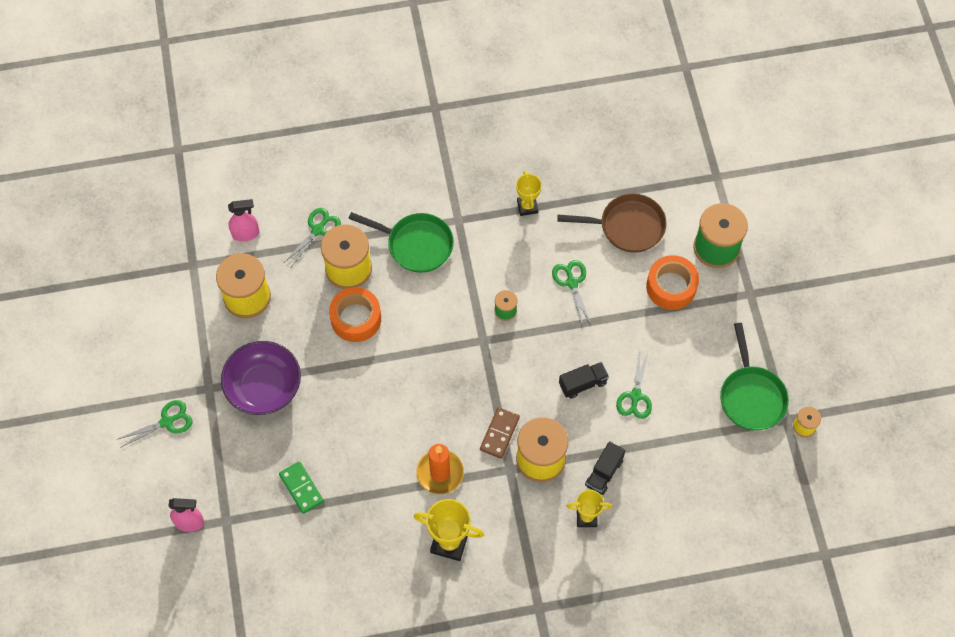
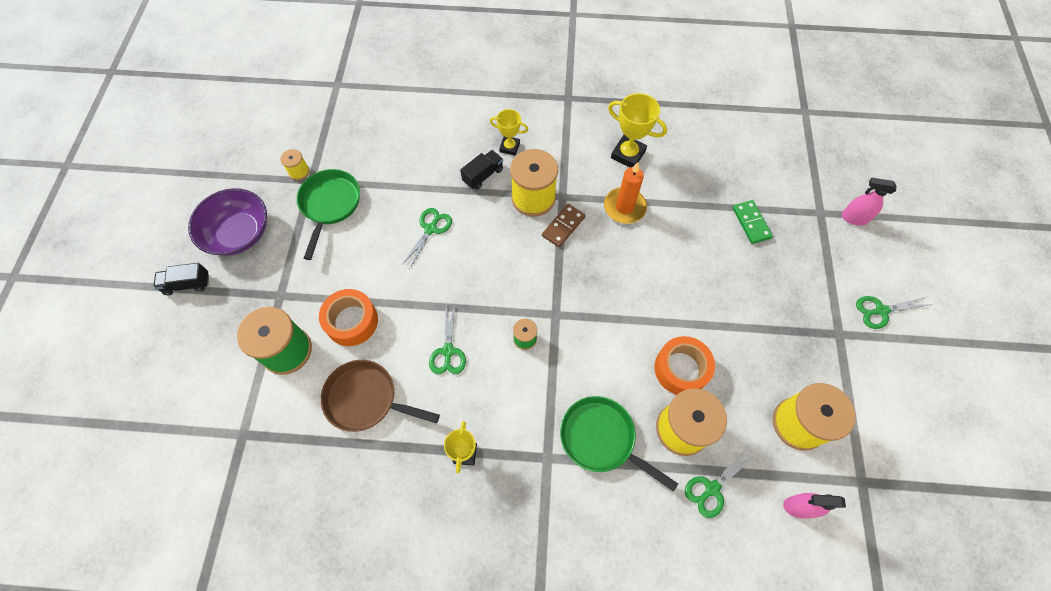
camera: 165 degrees left, 0 degrees up
(264, 387) = (782, 321): purple bowl -> purple bowl (239, 233)
(583, 384) = (474, 251): black truck -> black truck (187, 284)

